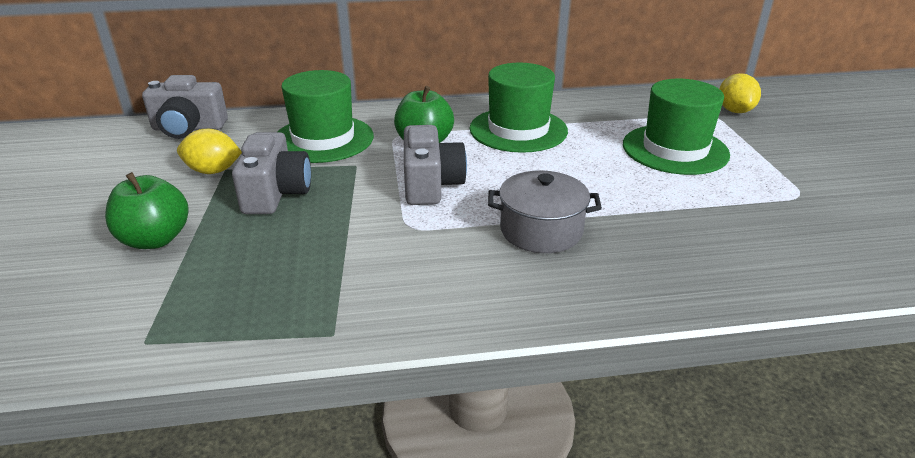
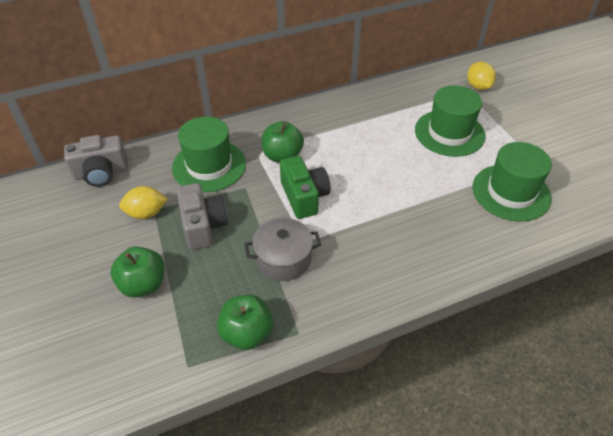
camera: 15 degrees left, 15 degrees up
(256, 320) = (247, 333): none -> green apple
(431, 184) = (304, 197): grey camera -> green camera
(518, 130) = (342, 131): green hat -> green hat (511, 192)
(541, 230) = (389, 224): grey pot -> grey pot (283, 259)

